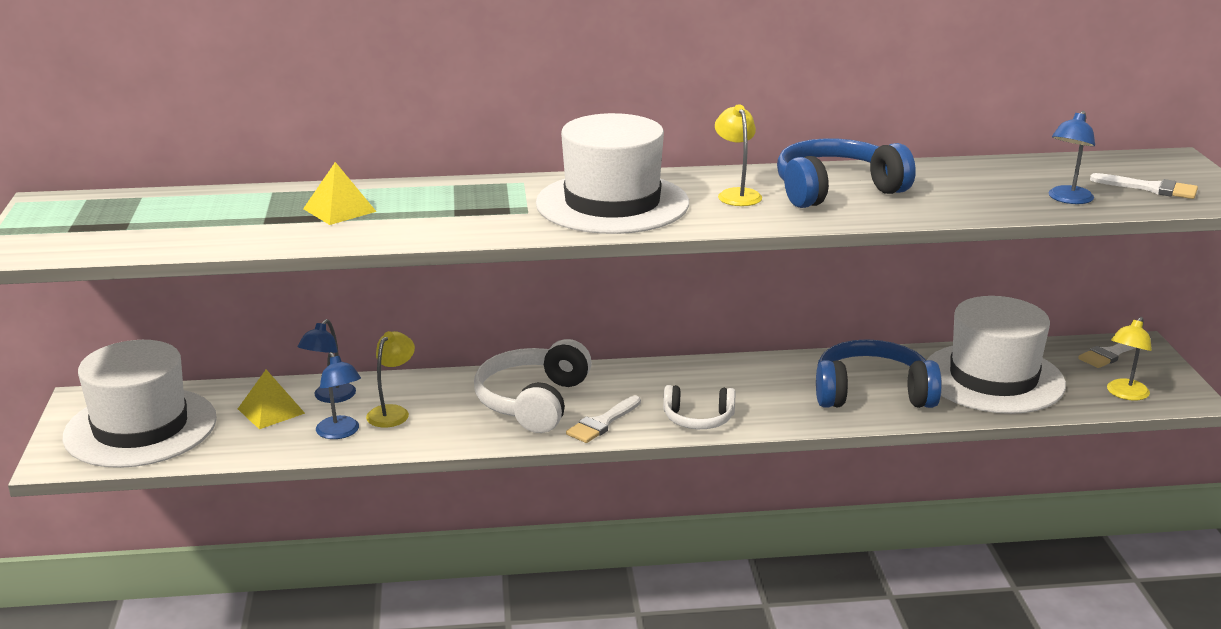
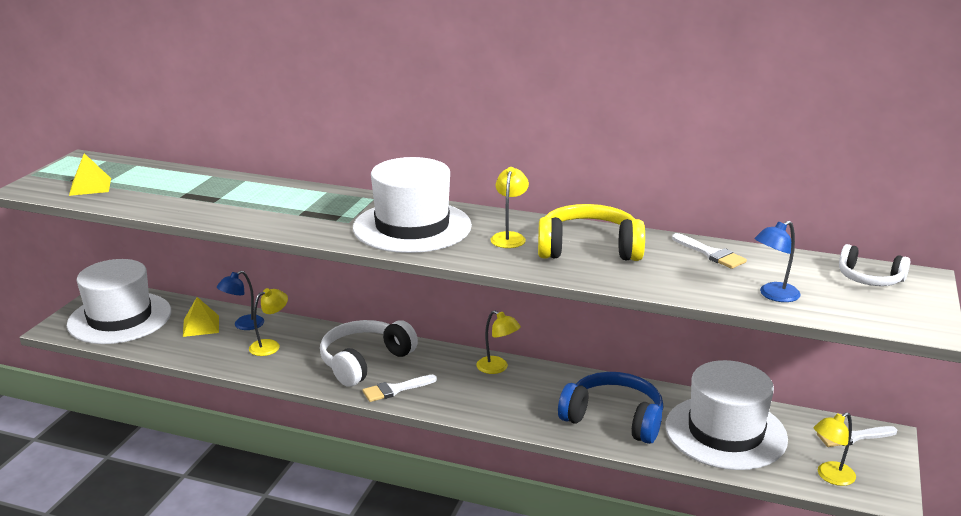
camera: 25 degrees right, 0 degrees up
(339, 210) = (234, 196): yellow pyramid -> yellow pyramid (90, 186)
(341, 433) = (226, 352): blue lamp -> none
(697, 372) = (497, 368): none -> yellow lamp
(698, 419) = (464, 405): white headphones -> white headphones (869, 278)
(836, 190) = (589, 248): blue headphones -> yellow headphones
(1151, 188) = (863, 301): white brush -> white brush (711, 254)

